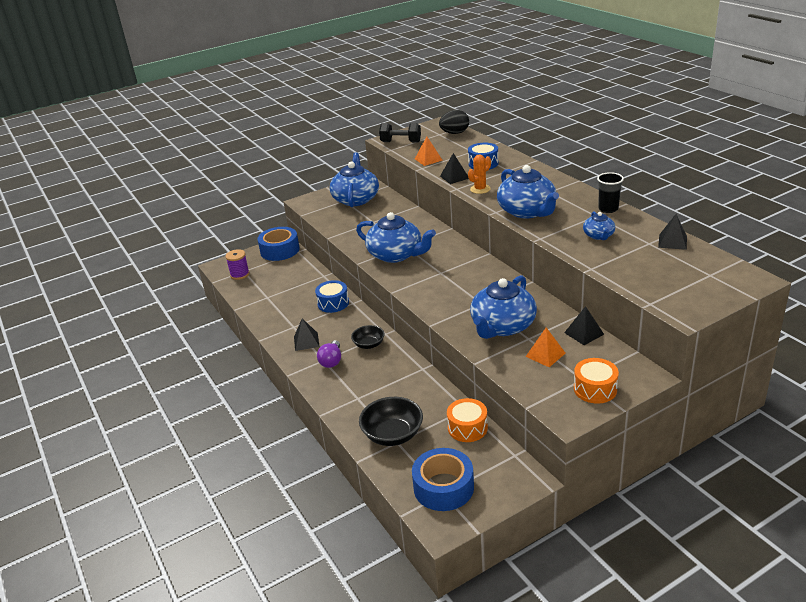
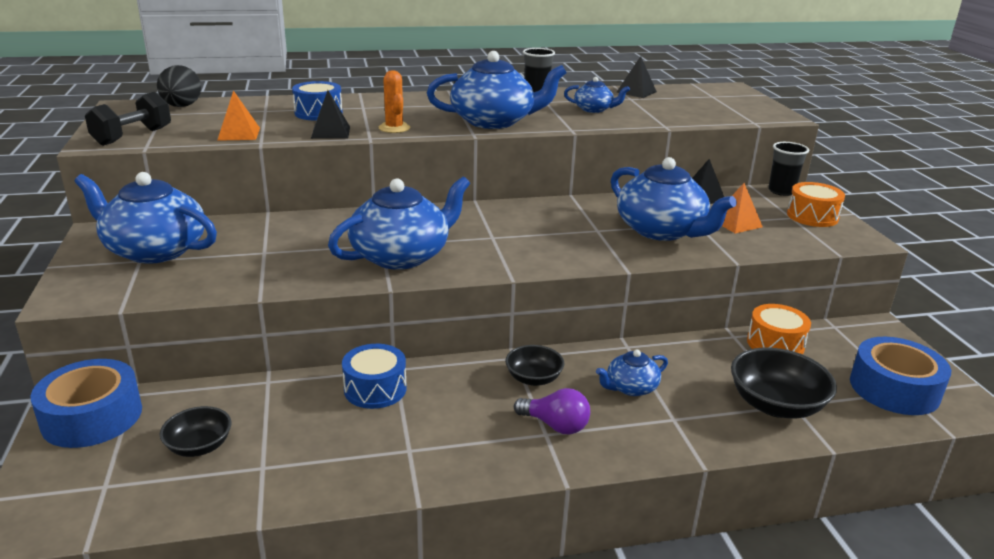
camera: 75 degrees left, 5 degrees down
(240, 274) = (113, 494): purple spool -> none
(273, 279) = (199, 446): none -> black bowl
(306, 341) = (473, 443): black pyramid -> none
(379, 378) = (630, 387): none -> blue teapot
(638, 369) = (781, 191): none -> black cup

